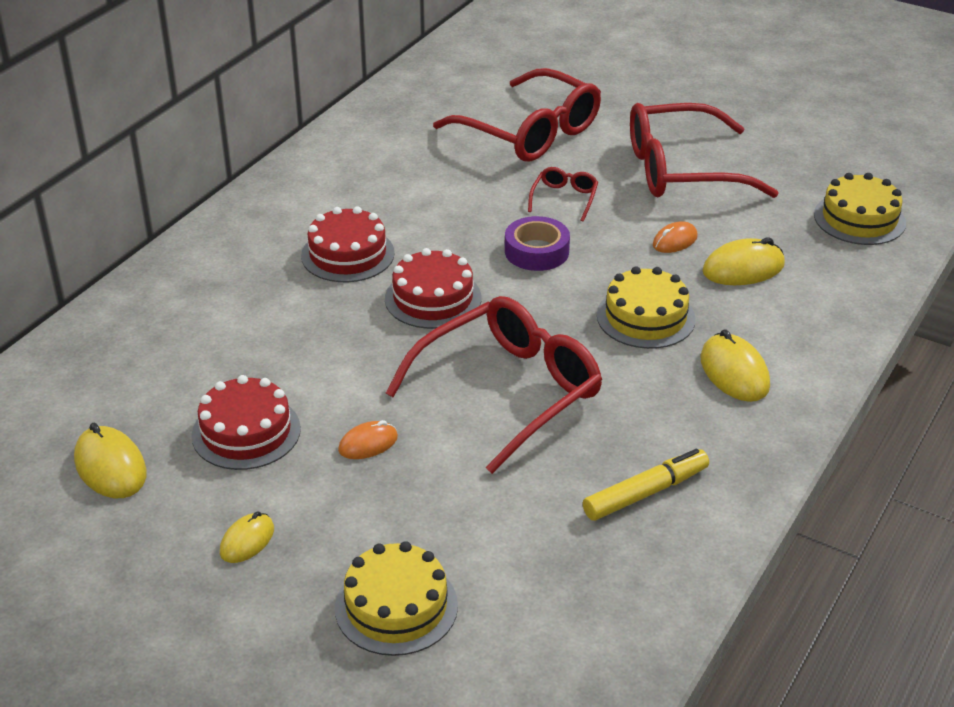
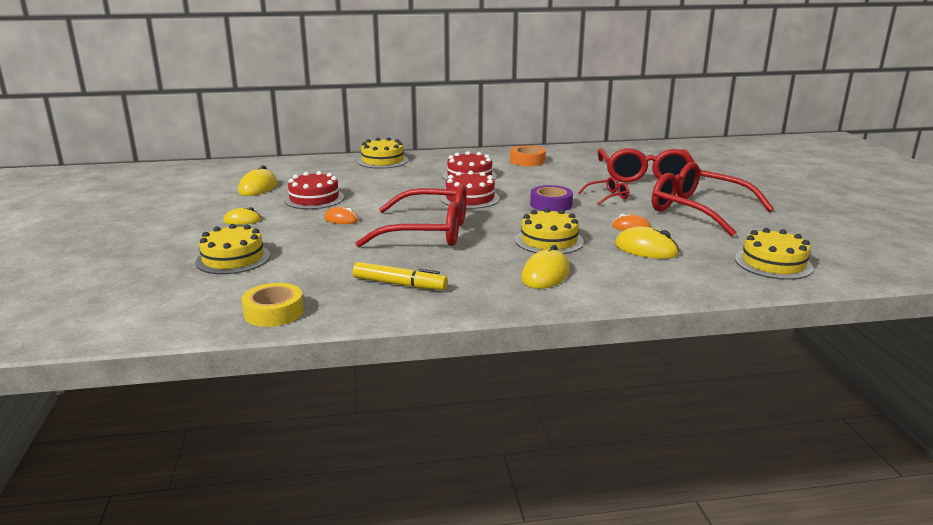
camera: 50 degrees right, 15 degrees down
(163, 291) = (382, 161): none -> yellow cake
(354, 178) = (527, 161): none -> orange tape
(620, 634) = (274, 312): none -> yellow tape

